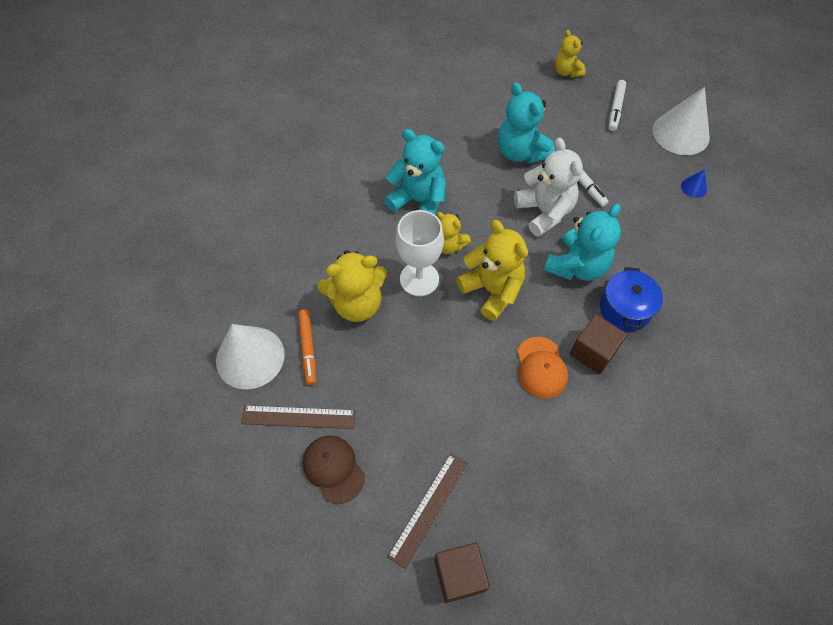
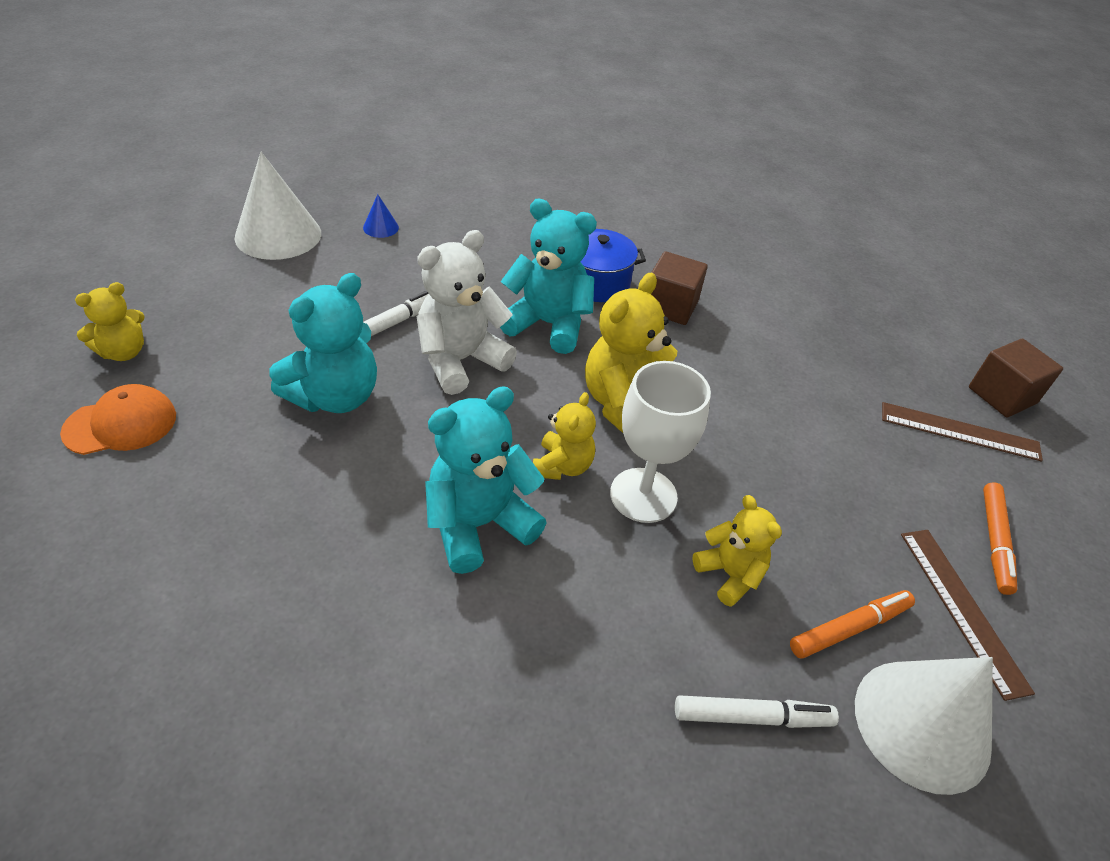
camera: 110 degrees left, 15 degrees down
(333, 469) = (995, 542): brown cap -> orange marker
(357, 303) = (729, 574): yellow teddy bear -> yellow teddy bear, size x0.60
(418, 201) = (479, 524): turquoise teddy bear -> turquoise teddy bear turned 45 degrees clockwise
(541, 367) = (717, 348): orange cap -> orange cap (121, 424)
(616, 109) = (225, 294): white marker -> white marker (752, 717)

